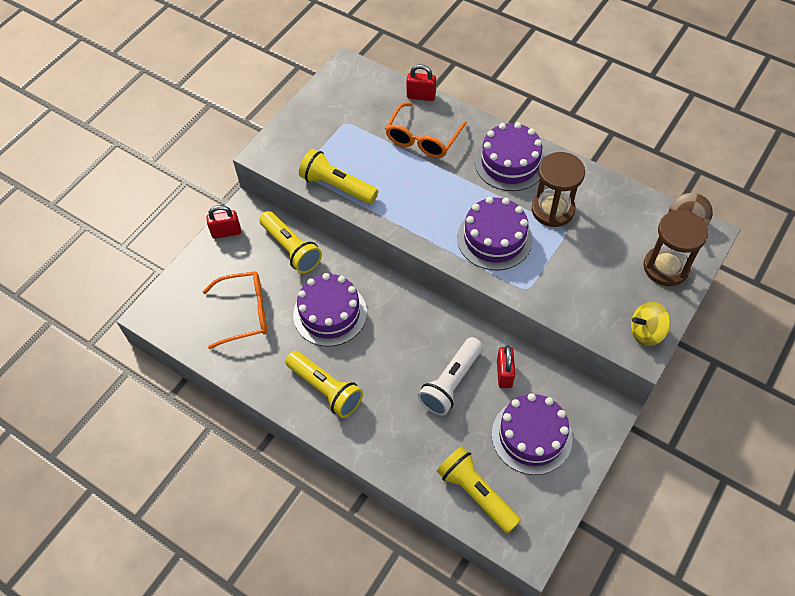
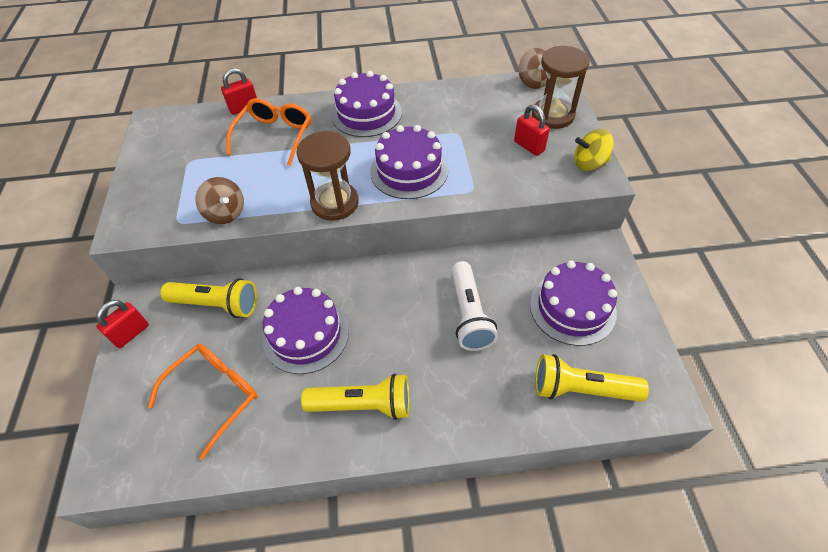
camera: 40 degrees left, 5 degrees down
(337, 186) = (226, 213): yellow flashlight -> brown spinning top
(422, 139) = (275, 136): orange glasses -> orange glasses turned 150 degrees counterclockwise
(504, 374) = (503, 277): red padlock -> red padlock (529, 146)
(553, 210) = (433, 125): brown hourglass -> brown hourglass (335, 203)
(646, 332) = (589, 163): yellow spinning top -> yellow spinning top turned 45 degrees clockwise

